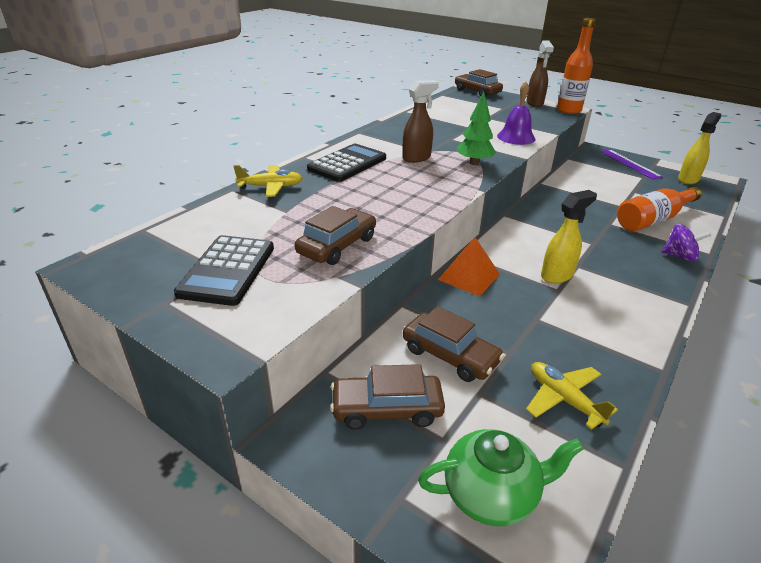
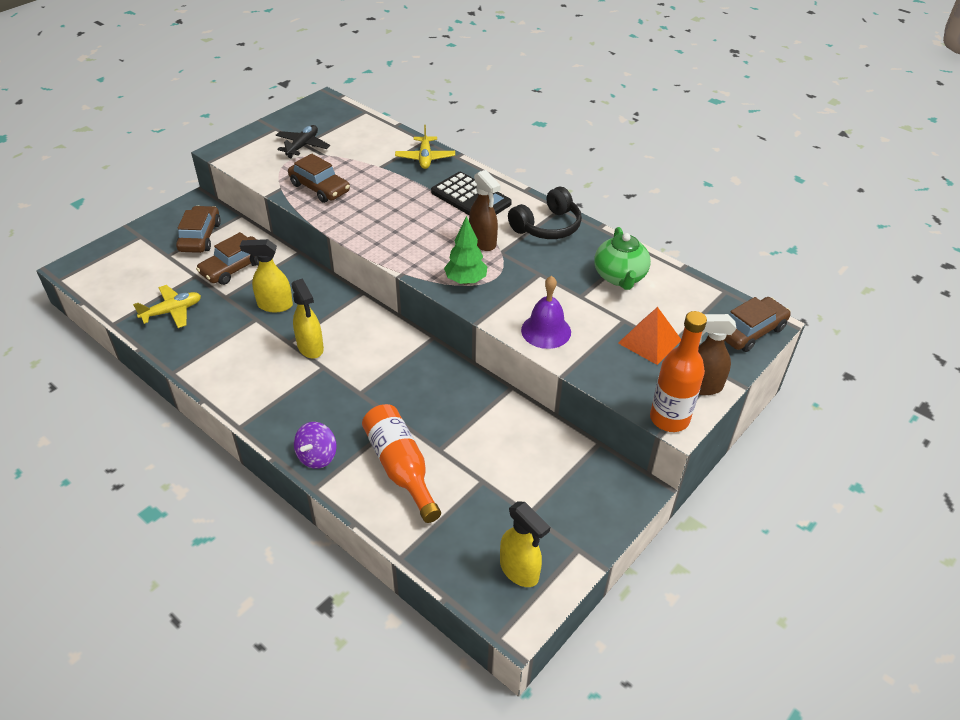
camera: 95 degrees right, 10 degrees up
(227, 270) = (302, 146): black calculator -> black plane
(385, 136) = (547, 226): none -> black headphones
(469, 277) = (324, 292): orange pyramid -> orange pyramid (649, 341)
(491, 494) = (125, 267): green teapot -> green teapot (620, 277)
(507, 308) = (274, 305): none -> yellow spray bottle
(629, 164) = (579, 515): purple ruler -> none

